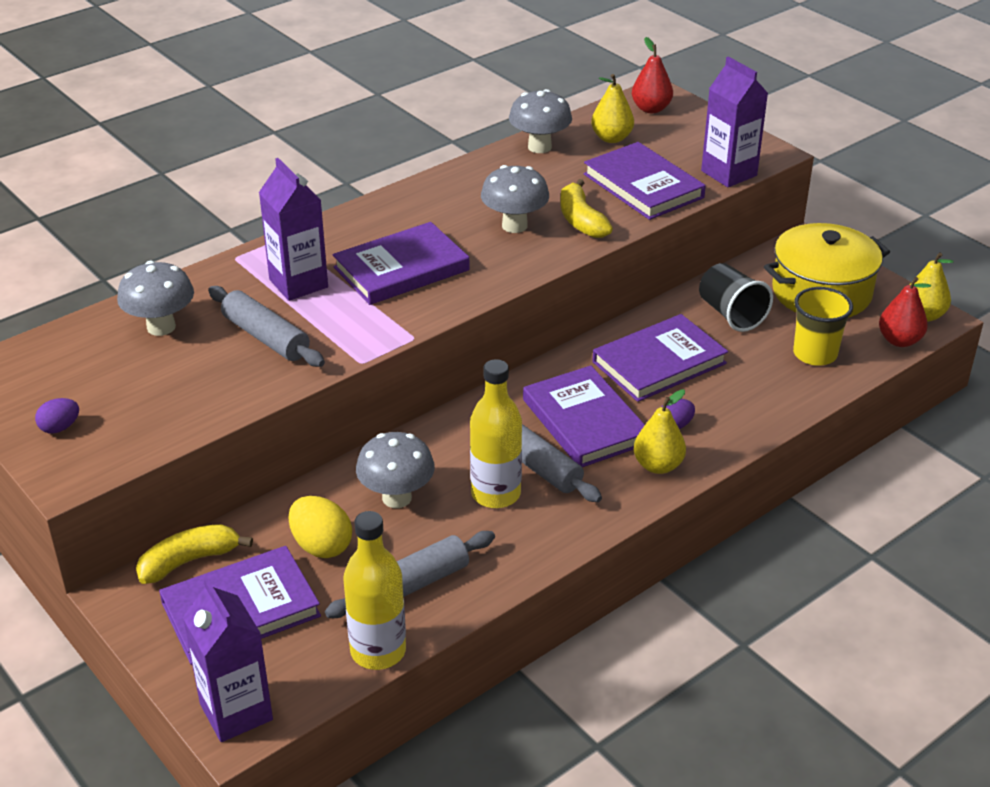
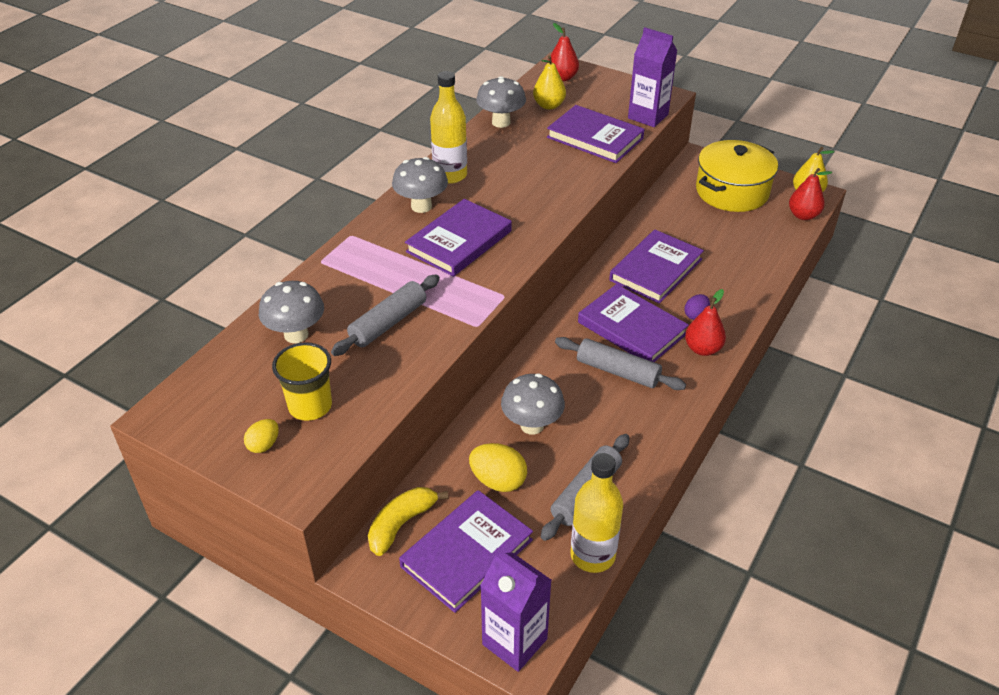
camera: 20 degrees left, 5 degrees up
(60, 428) = (264, 445): purple egg -> yellow egg
(266, 337) = (388, 323): grey rolling pin -> grey rolling pin turned 75 degrees counterclockwise
(298, 283) = (386, 271): purple carton -> none
(496, 494) = (602, 402): yellow bottle -> yellow bottle (450, 175)
(514, 225) = (522, 188): grey mushroom -> grey mushroom (421, 206)
(581, 220) = (568, 174): yellow banana -> none
(658, 465) = (702, 349): yellow pear -> red pear
(731, 314) = (682, 221): black cup -> none
(815, 354) = (755, 238): yellow cup -> yellow cup (310, 406)

